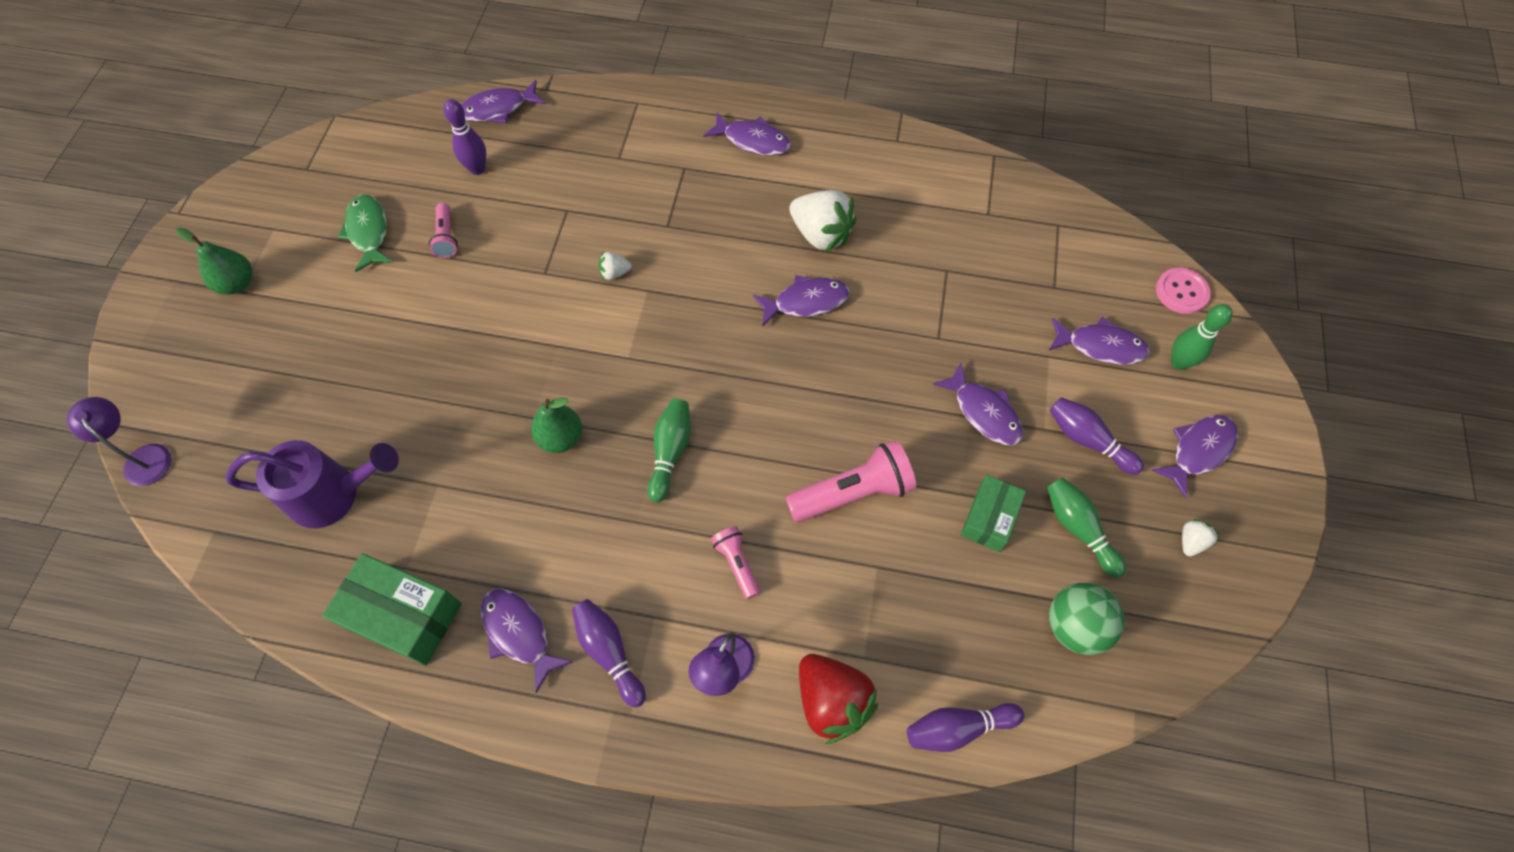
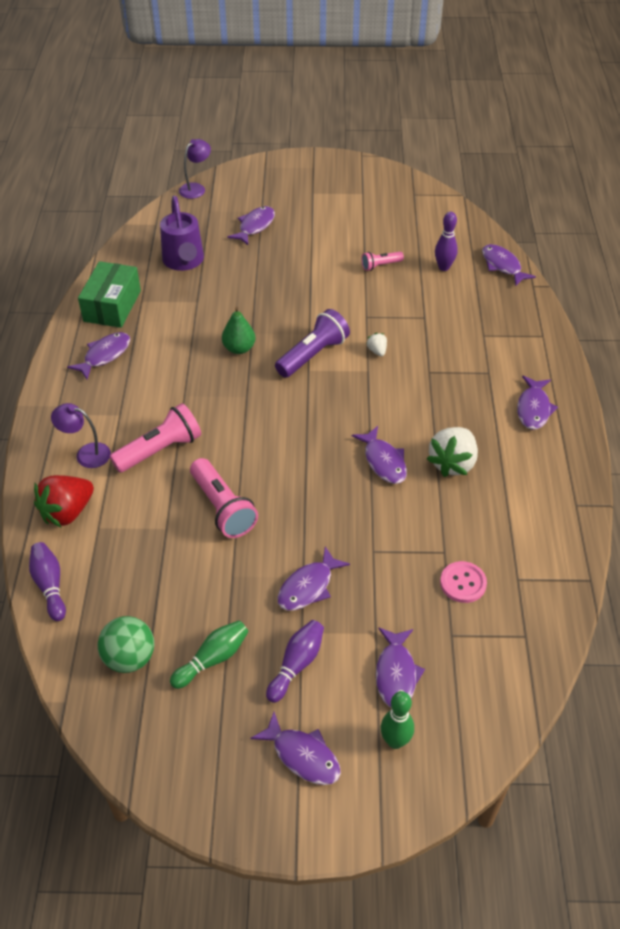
camera: 80 degrees right, 15 degrees down
(237, 283) = (317, 190): green pear -> none
(288, 381) = (255, 226): none -> purple fish
(368, 232) = (373, 231): green fish -> none
(600, 347) = (313, 355): none -> purple flashlight
(609, 652) = (95, 397): purple bowling pin -> none
(670, 452) = (238, 403): green bowling pin -> none
(737, 563) = (160, 450): pink flashlight -> pink flashlight, size x1.83
(989, 518) = (213, 596): green box -> none
(1181, 292) = (479, 746): pink button -> pink button (463, 583)
(1191, 541) = (212, 747): white strawberry -> none

